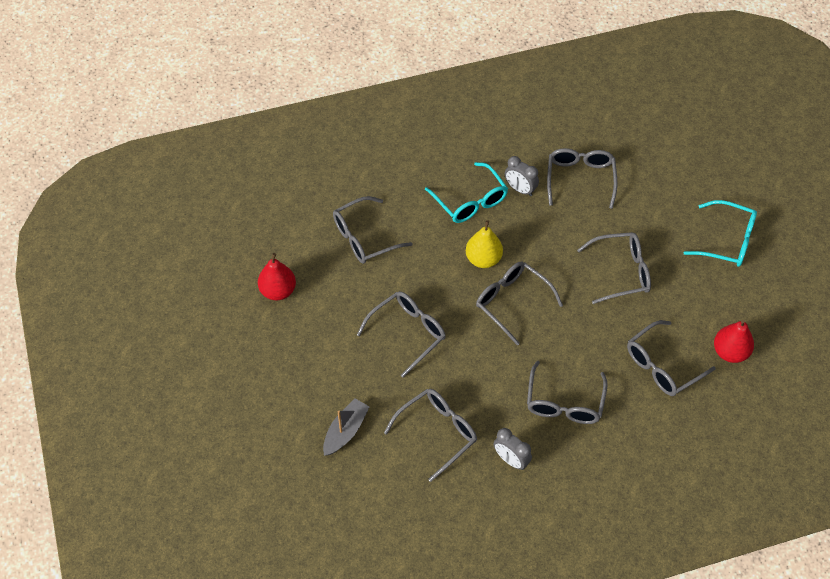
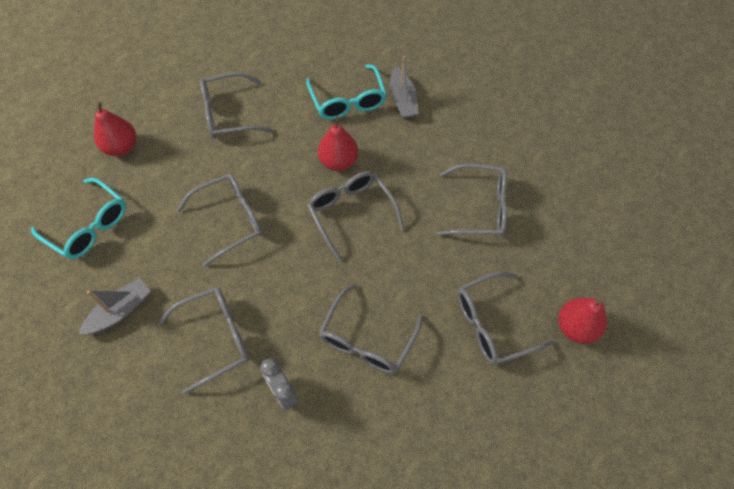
camera: 15 degrees right, 5 degrees up
(483, 259) = (338, 161): yellow pear -> red pear
(520, 189) = (402, 100): grey clock -> grey boat
(580, 179) = (468, 103): grey glasses -> none
(726, 241) = (607, 200): turquoise glasses -> turquoise glasses (88, 226)

